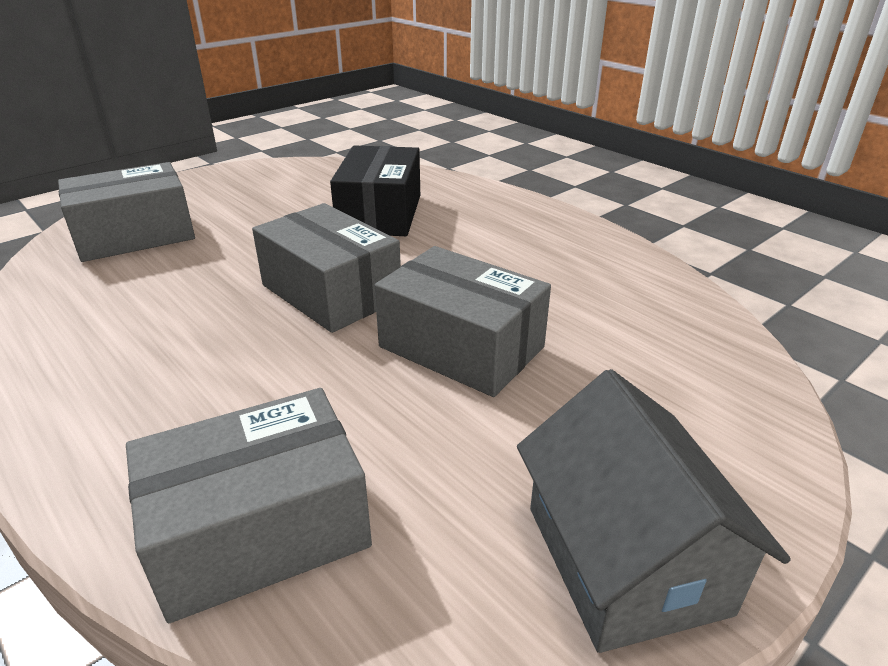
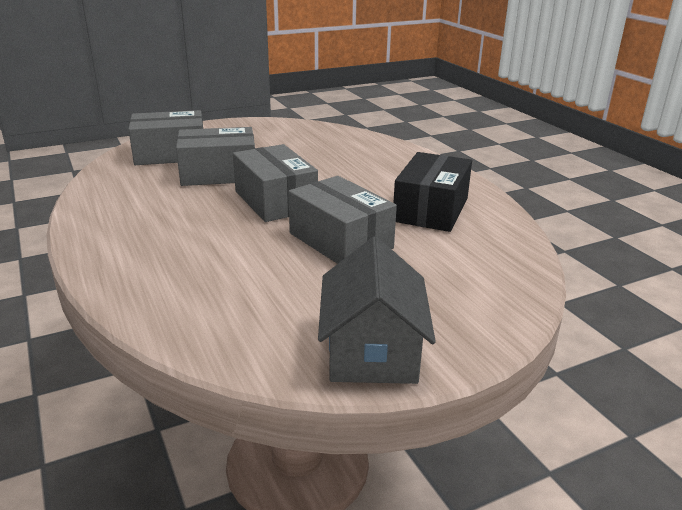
camera: 15 degrees right, 5 degrees down
(260, 530) = (182, 303): grey box -> grey box (218, 174)
(380, 214) = (331, 160): black box -> black box (431, 210)

